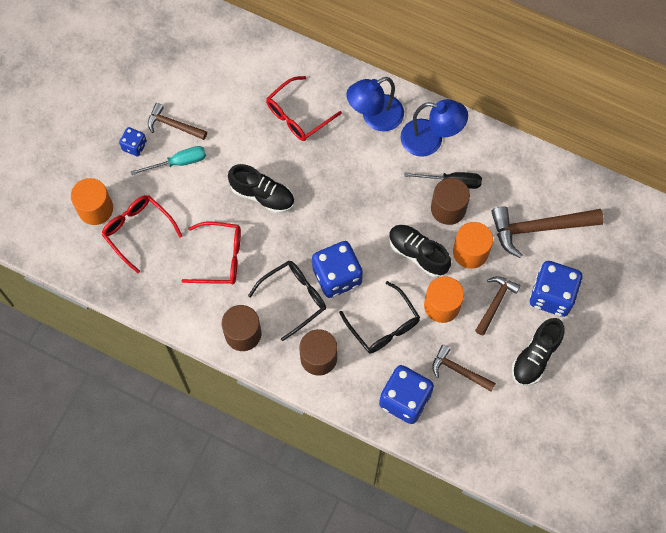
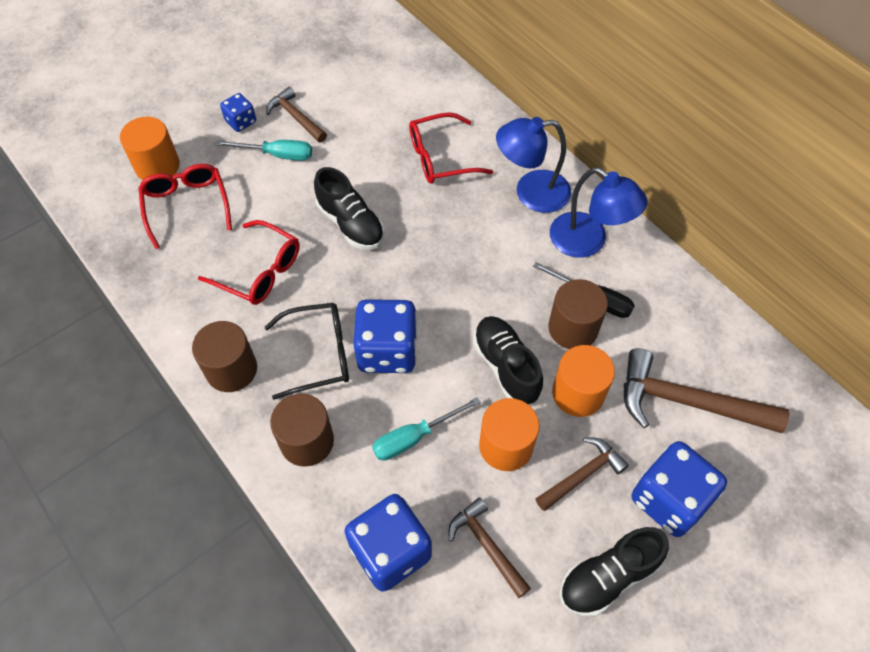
camera: 25 degrees right, 10 degrees down
(383, 325) = (414, 437): black glasses -> turquoise screwdriver

